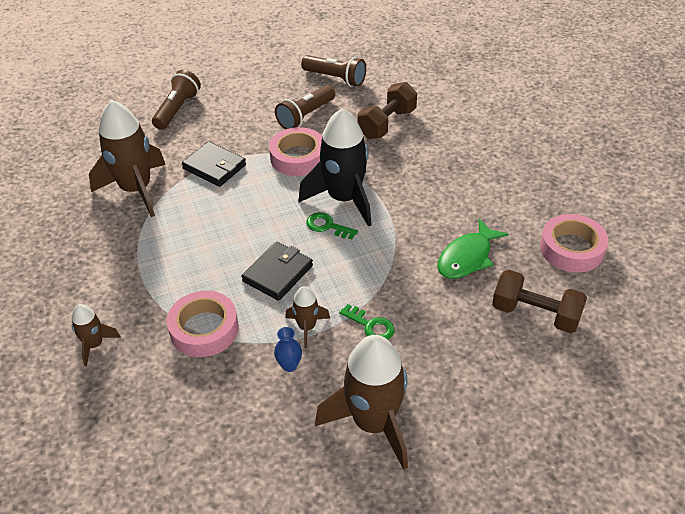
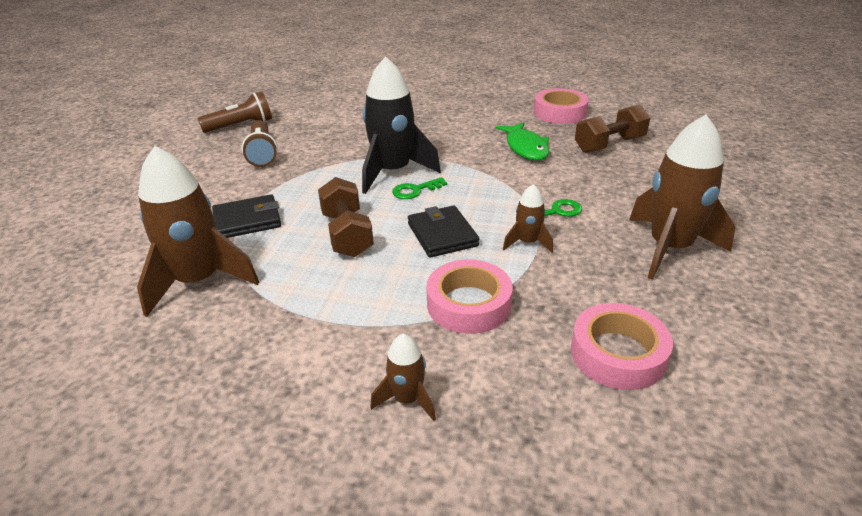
camera: 55 degrees left, 10 degrees down
(177, 109) = (123, 213): brown flashlight -> none
(289, 365) = (566, 268): blue vase -> none
(298, 157) = (308, 174): pink tape -> pink tape (618, 354)
(387, 123) = (334, 125): brown dumbbell -> brown dumbbell (347, 234)

